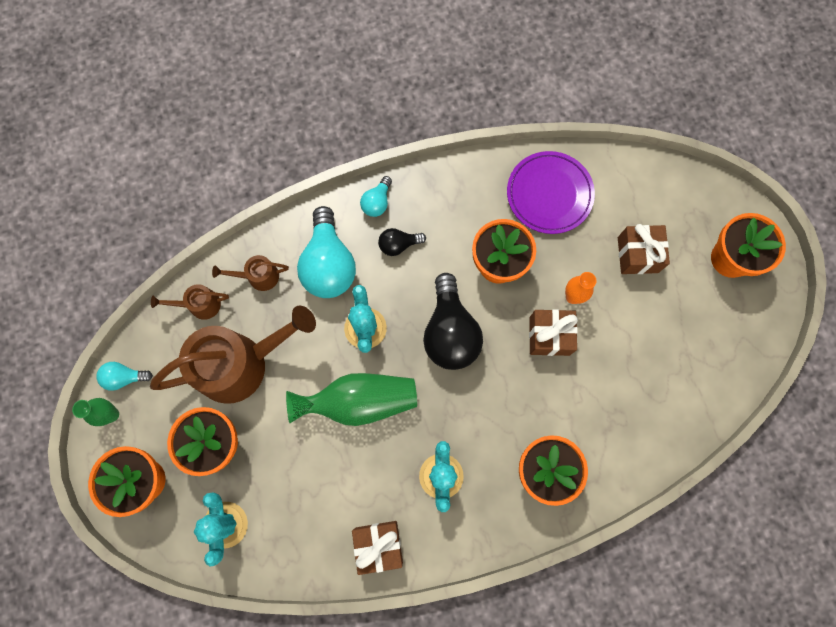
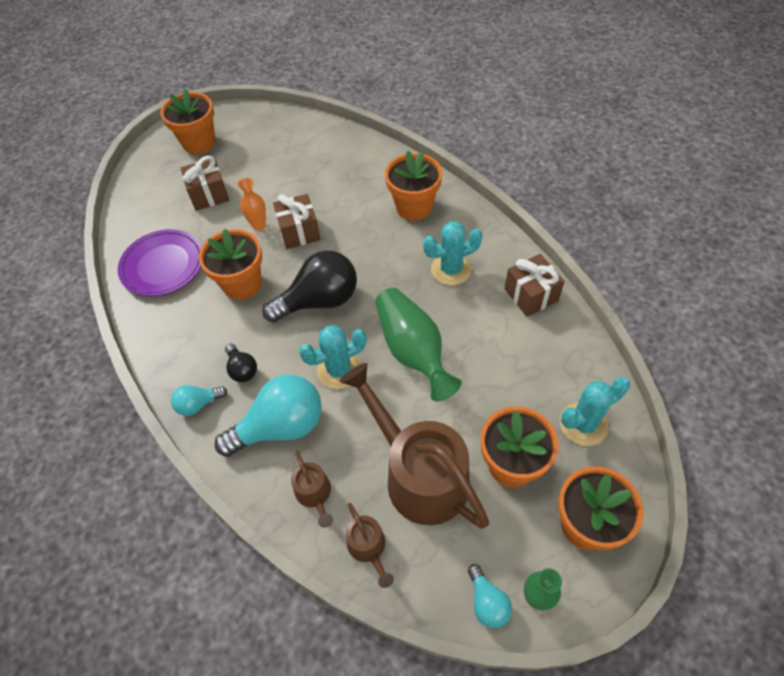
camera: 105 degrees left, 20 degrees down
(377, 202) = (198, 404): turquoise light bulb -> turquoise light bulb turned 150 degrees clockwise

